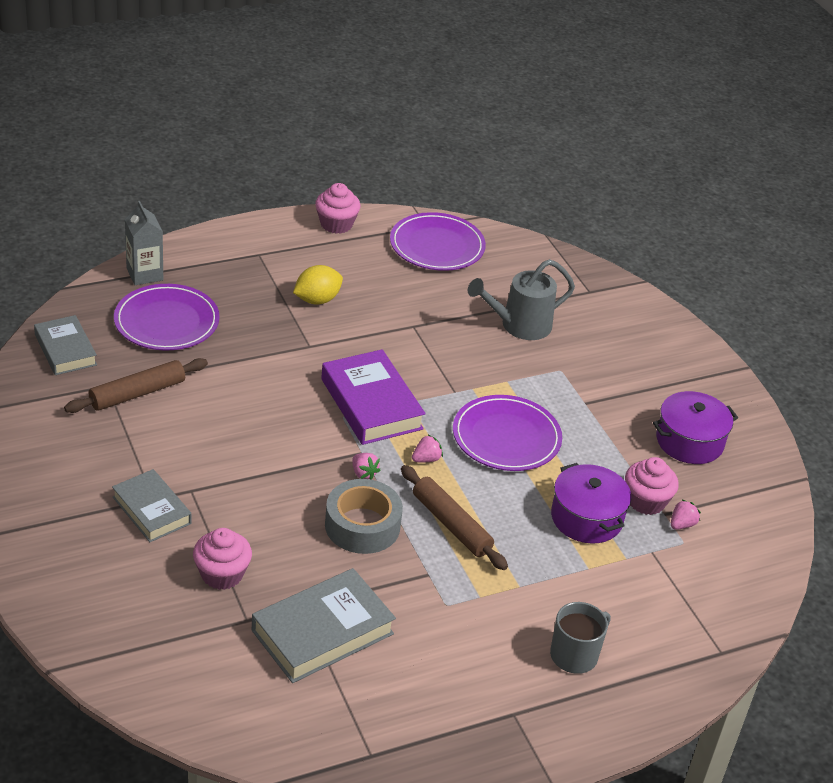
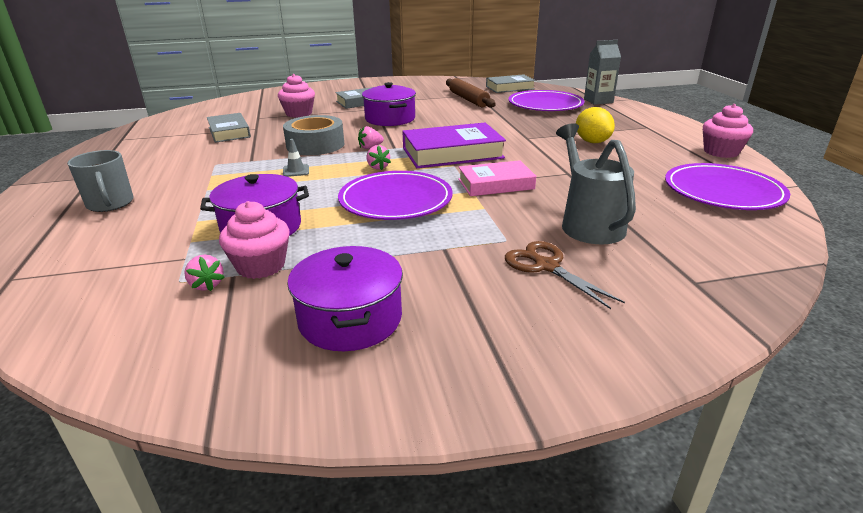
camera: 105 degrees right, 10 degrees down
(243, 468) = (390, 119): none -> purple pot
(322, 632) = (229, 132): grey book -> grey book, size x0.65
(451, 524) = (296, 171): brown rolling pin -> grey traffic cone
(452, 373) = (495, 184): none -> pink book
(593, 352) = (546, 266): none -> brown scissors

